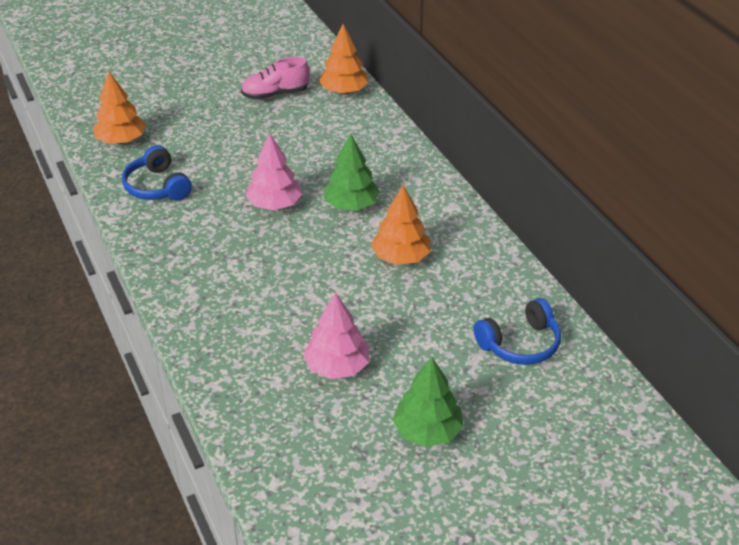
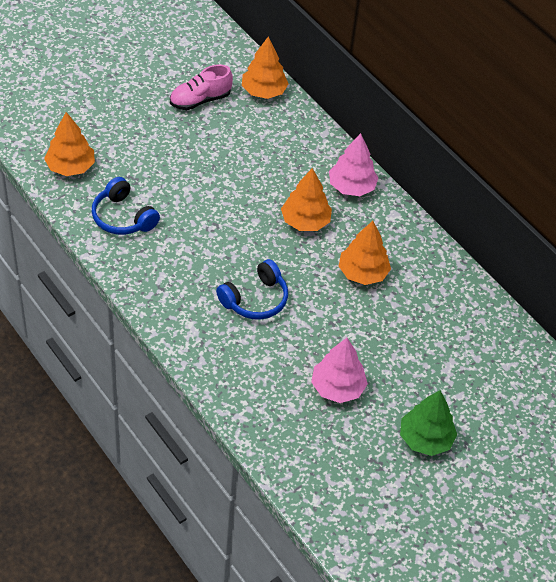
camera: 15 degrees left, 10 degrees up
(274, 204) = (236, 227): pink tree -> pink tree (351, 187)
(351, 205) = (305, 221): green tree -> orange tree
(520, 344) = (481, 349): blue headphones -> blue headphones (255, 299)

